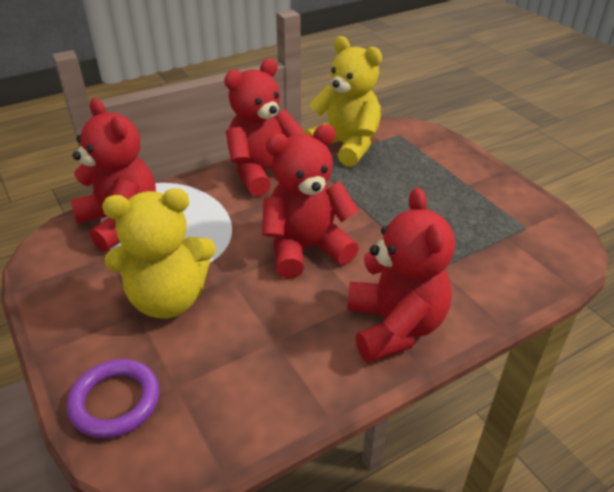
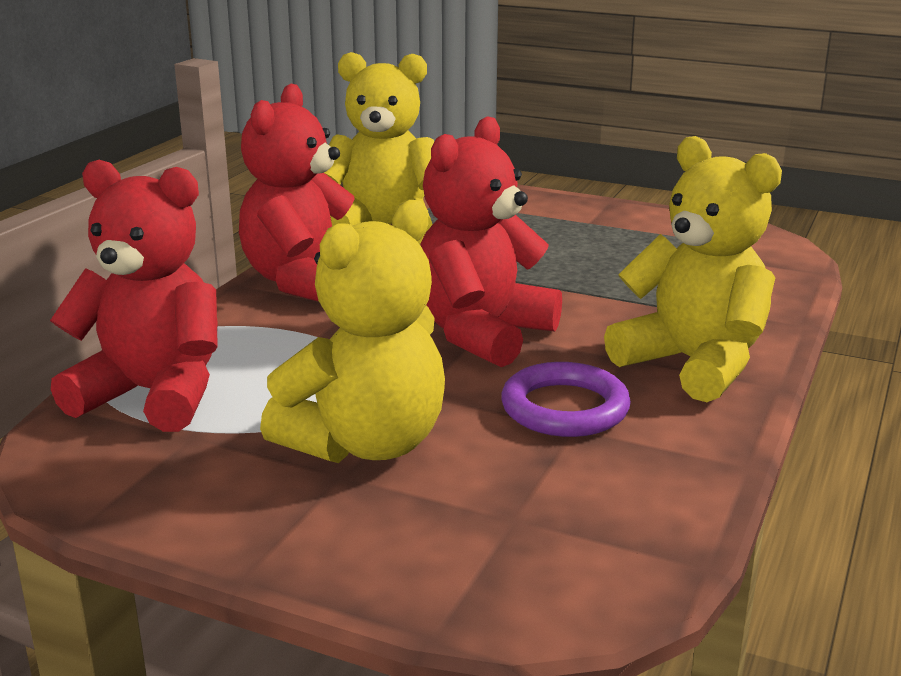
camera: 35 degrees left, 15 degrees down
(115, 401) = (453, 568): purple ring -> purple ring (565, 408)
(394, 327) = (693, 364): red teddy bear -> yellow teddy bear

